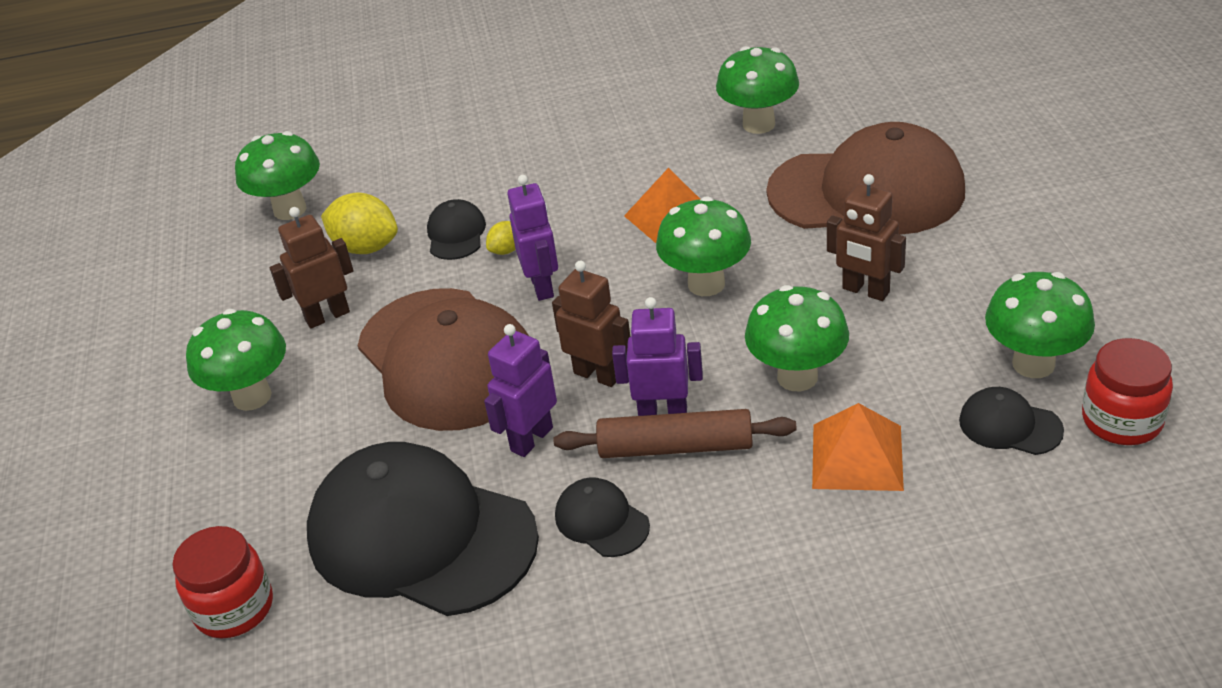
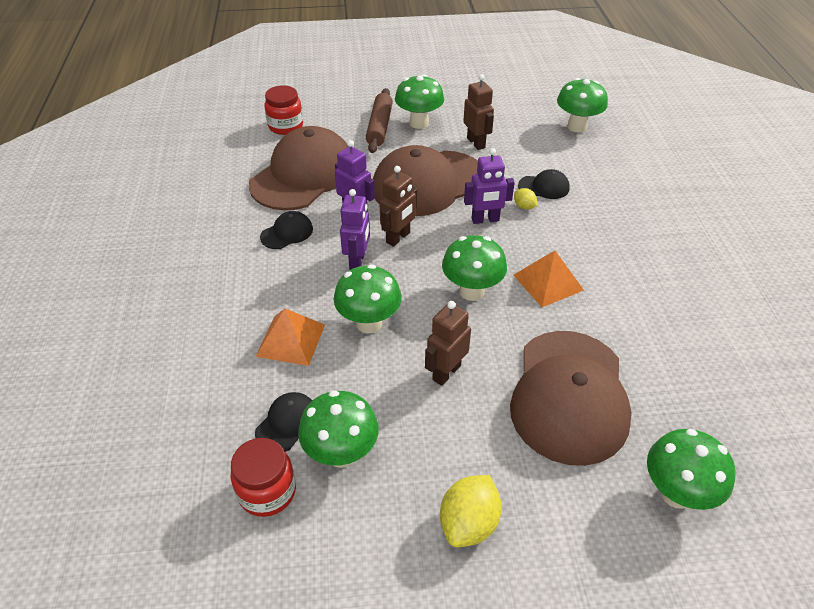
camera: 90 degrees right, 5 degrees up
(366, 247) = (536, 154): yellow lemon -> yellow lemon (469, 523)
(421, 536) = (303, 175): black cap -> brown cap
(675, 447) = (328, 264): brown rolling pin -> brown rolling pin (379, 127)
(759, 124) = (670, 343): green mushroom -> green mushroom (676, 493)

